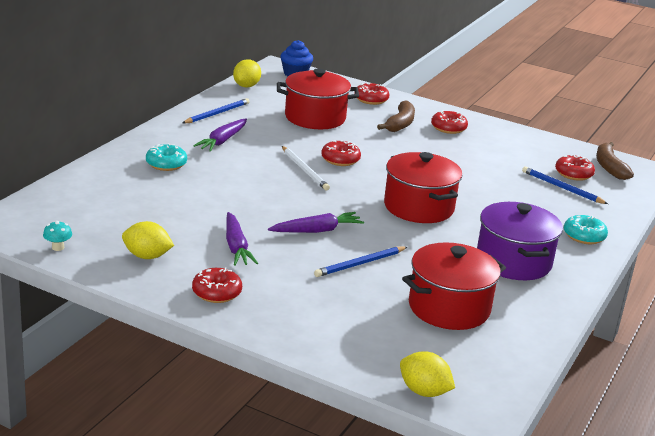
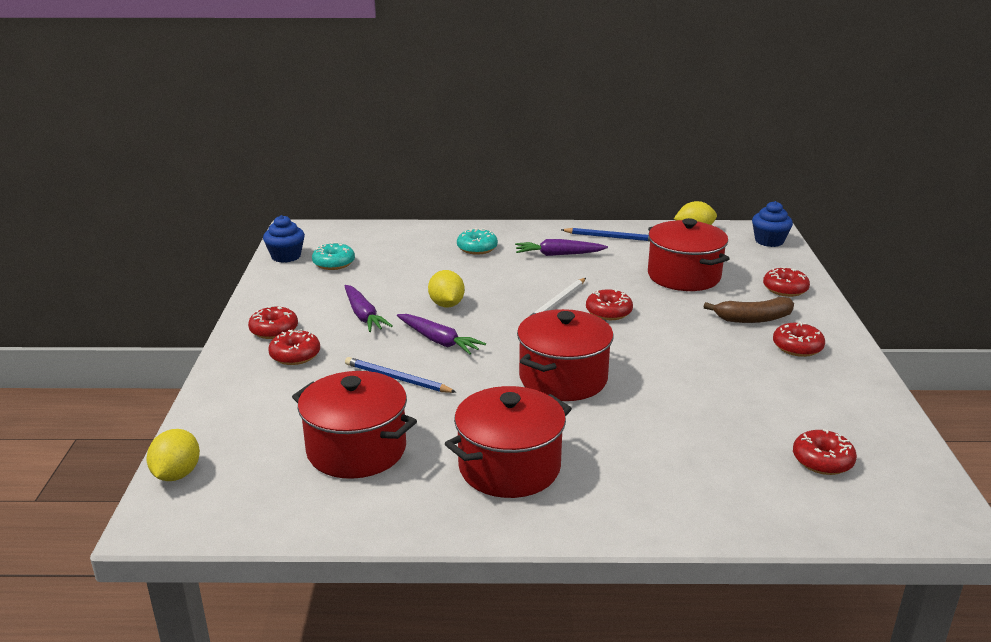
camera: 65 degrees right, 0 degrees up
(58, 247) = (286, 256): turquoise mushroom -> blue cupcake
(147, 256) = (306, 288): yellow lemon -> yellow lemon (446, 304)
(236, 247) = (363, 315): purple carrot -> purple carrot turned 75 degrees counterclockwise
(276, 295) = (295, 355): none -> red donut
(513, 261) = (509, 467): purple pot -> red pot
(562, 188) = (763, 460): blue pencil -> none
(584, 236) = (645, 507): turquoise donut -> turquoise donut (334, 263)
(609, 167) = (898, 486): brown banana -> none

